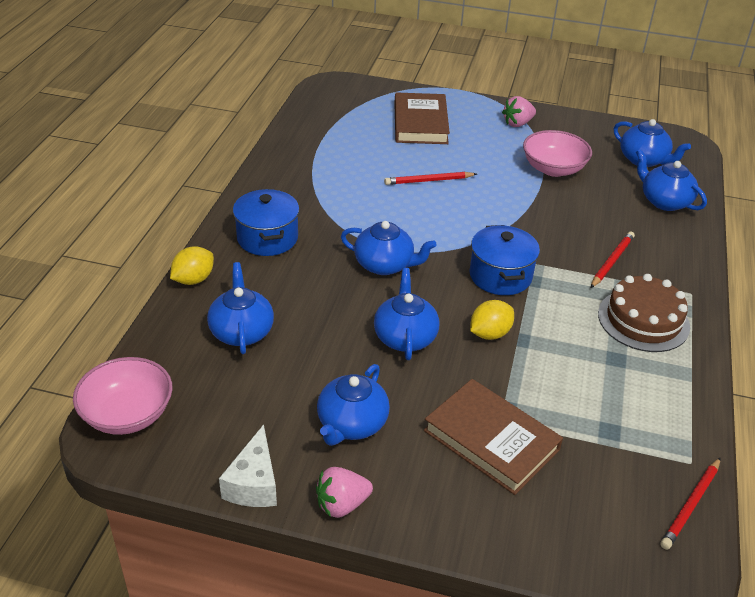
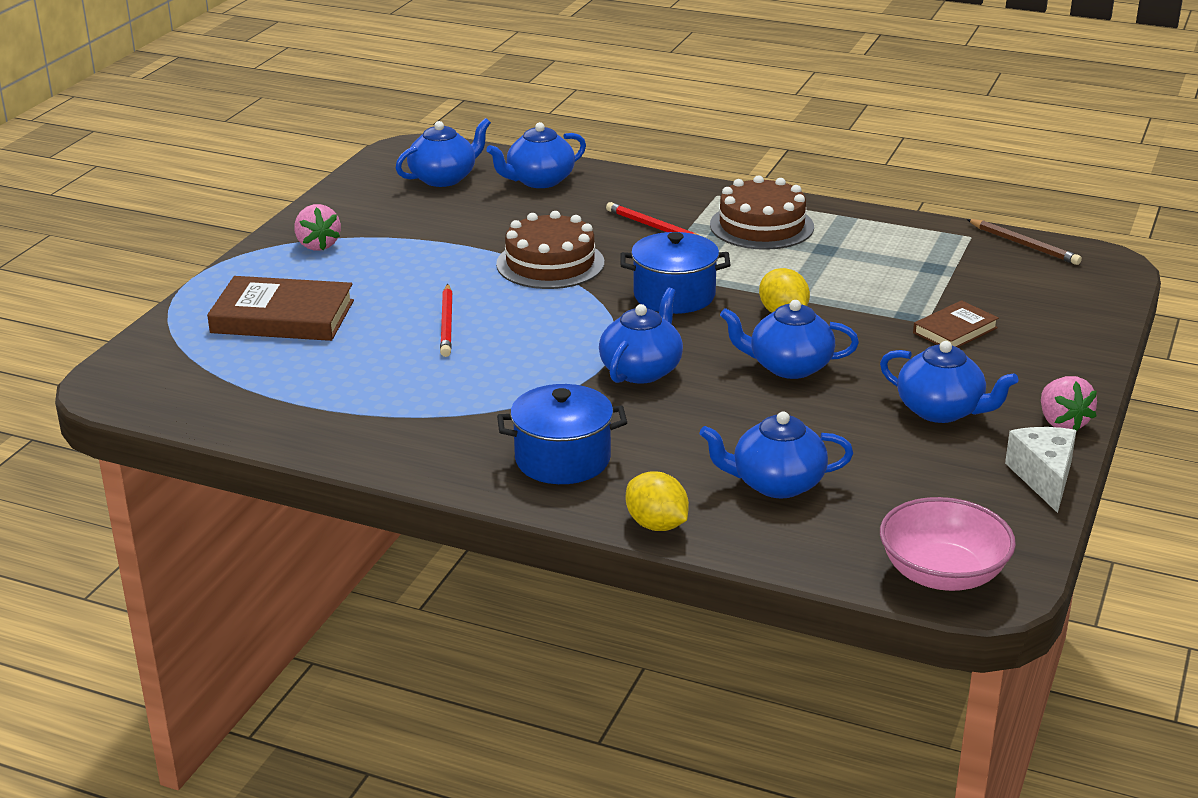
camera: 80 degrees left, 10 degrees down
(254, 483) = (1043, 477): white cheese -> white cheese turned 105 degrees counterclockwise
(491, 440) = (955, 330): brown book -> brown book, size x0.57
(529, 215) = (550, 263): none -> brown cake
(553, 169) = (445, 235): pink bowl -> none
(690, 505) = (1024, 245): red pencil -> brown pencil

